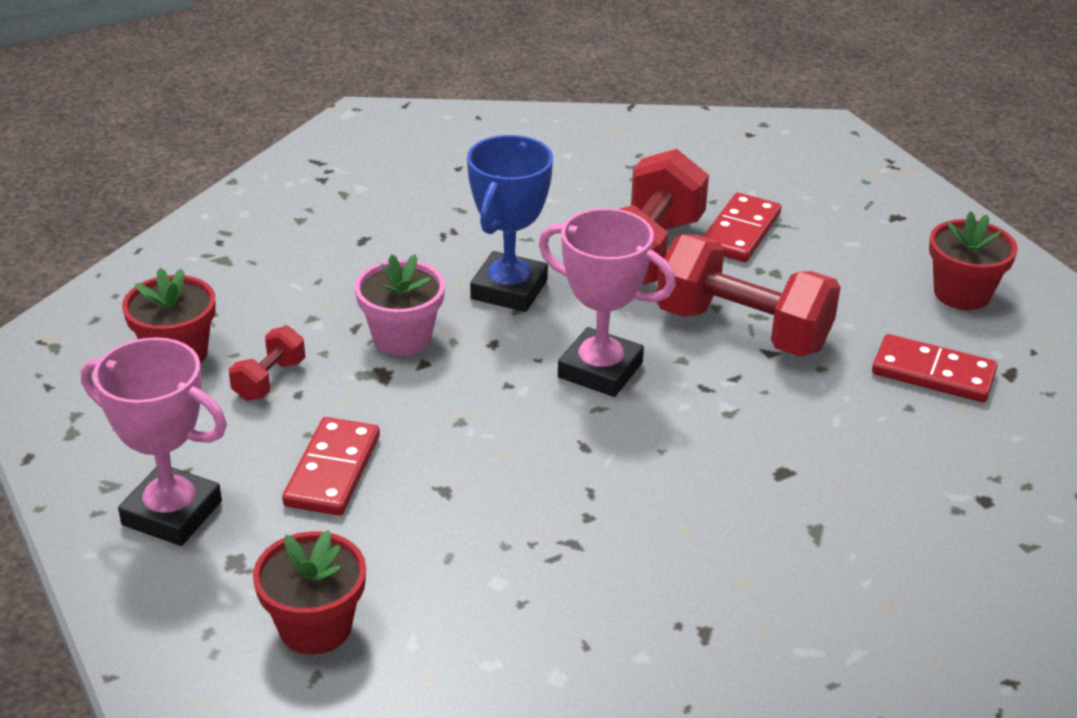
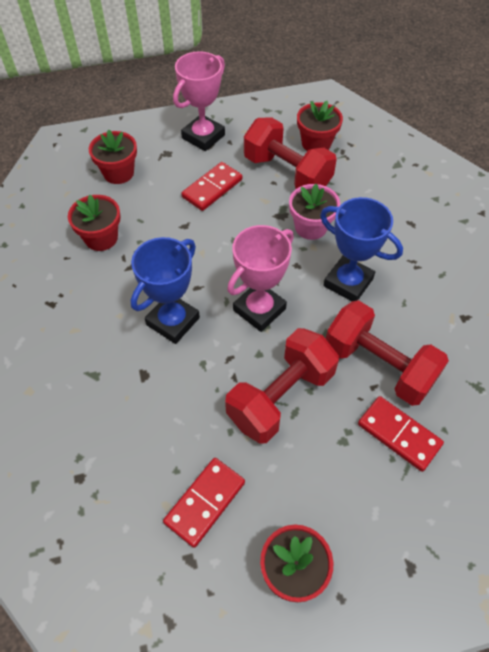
camera: 105 degrees right, 20 degrees up
(269, 380) = (287, 173): red dumbbell -> red dumbbell, size x2.13
(333, 471) = (212, 188): red domino -> red domino turned 75 degrees counterclockwise
(515, 603) = (101, 238): none -> red flower pot
(667, 460) = (173, 321): none -> blue trophy

